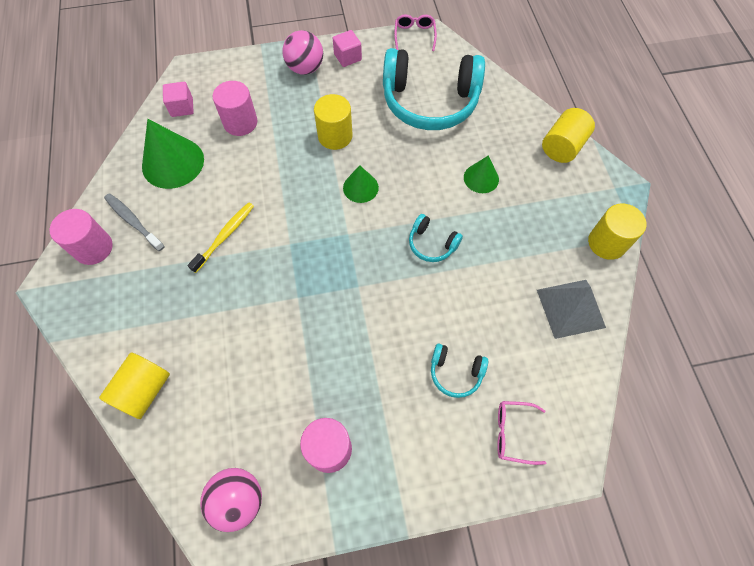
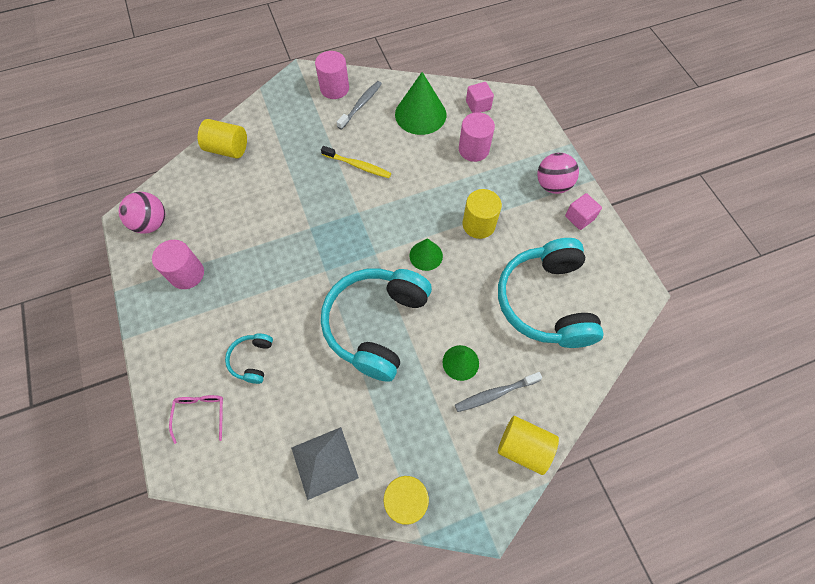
camera: 80 degrees right, 0 degrees up
(414, 35) = (633, 274): pink glasses -> none
(432, 244) = (376, 325): turquoise headphones -> turquoise headphones, size x2.29
(513, 157) = (495, 394): none -> grey toothbrush

